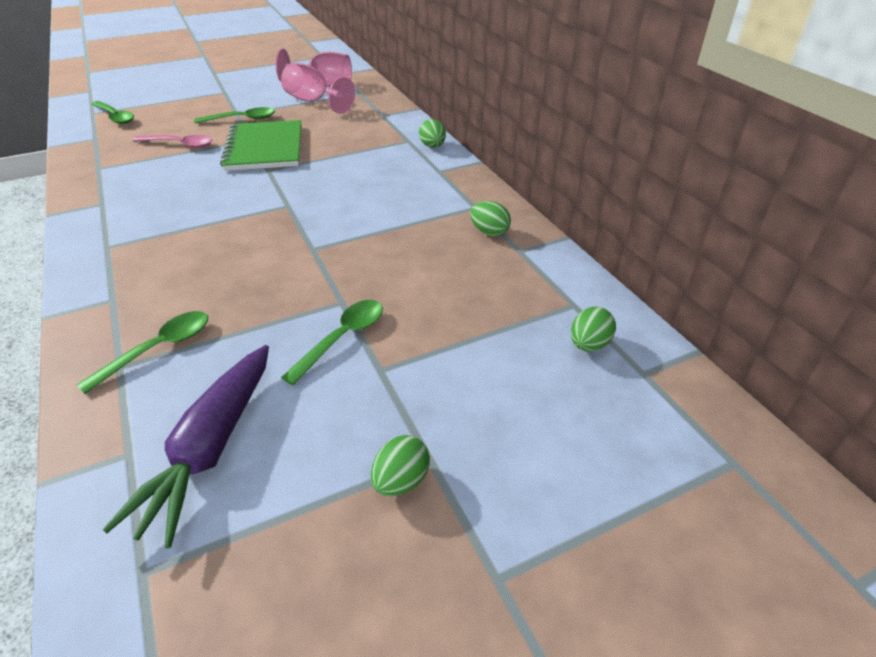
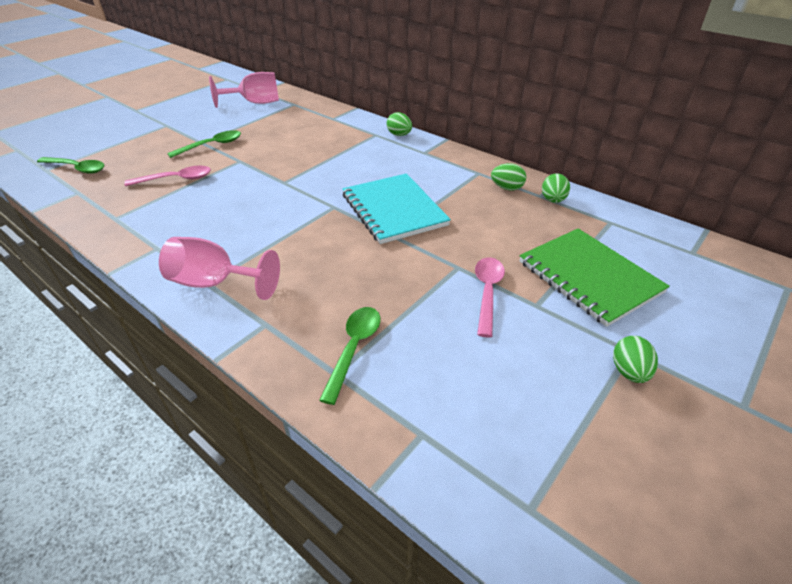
camera: 25 degrees left, 0 degrees up
(211, 448) = (480, 403): purple carrot -> none
(265, 148) = (261, 165): green notebook -> green notebook (589, 277)
(313, 102) = (261, 118): pink goblet -> pink goblet (214, 283)
(341, 224) = (394, 210): none -> turquoise notebook
(342, 338) = (487, 292): green spoon -> pink spoon
(589, 344) = (645, 245): green egg -> green egg (553, 200)

